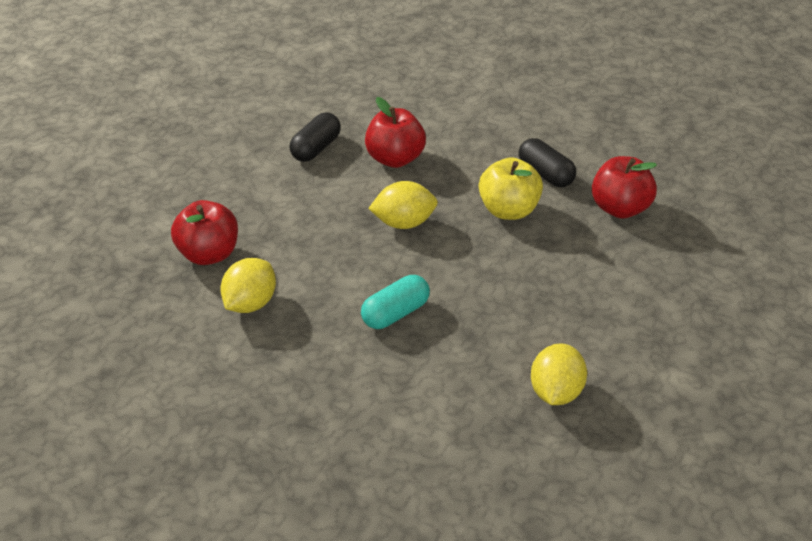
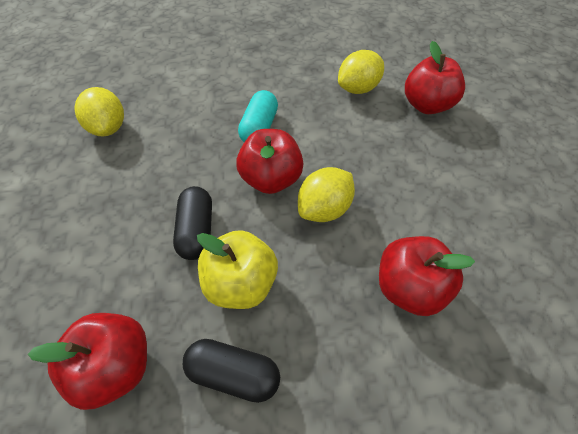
camera: 145 degrees right, 15 degrees up
(250, 304) = (358, 89): yellow lemon -> yellow lemon turned 60 degrees clockwise
(316, 148) = (491, 252): black capsule -> black capsule (197, 230)
(426, 263) = (271, 179): none -> red apple

